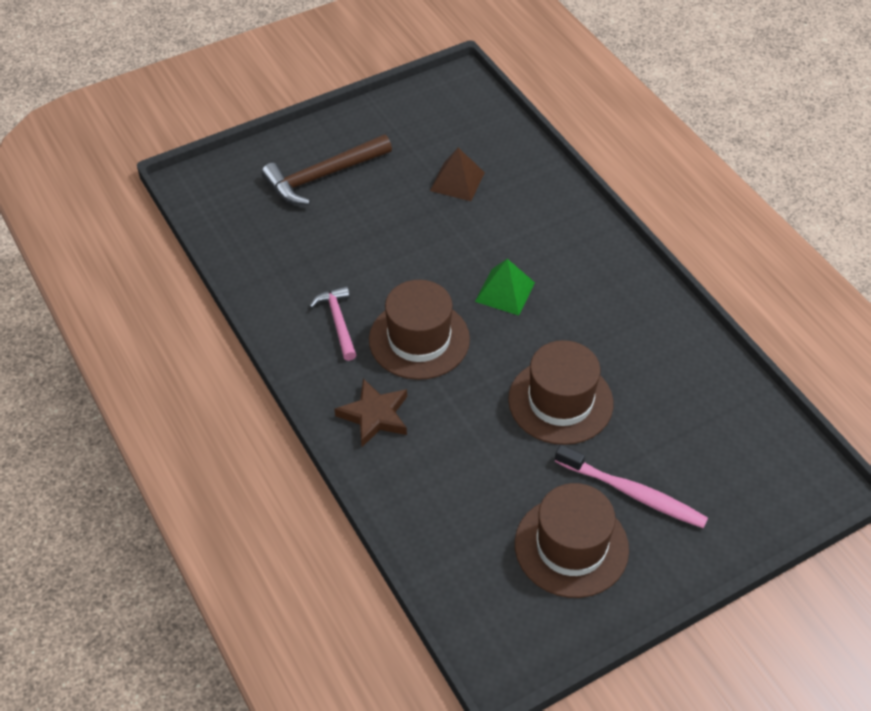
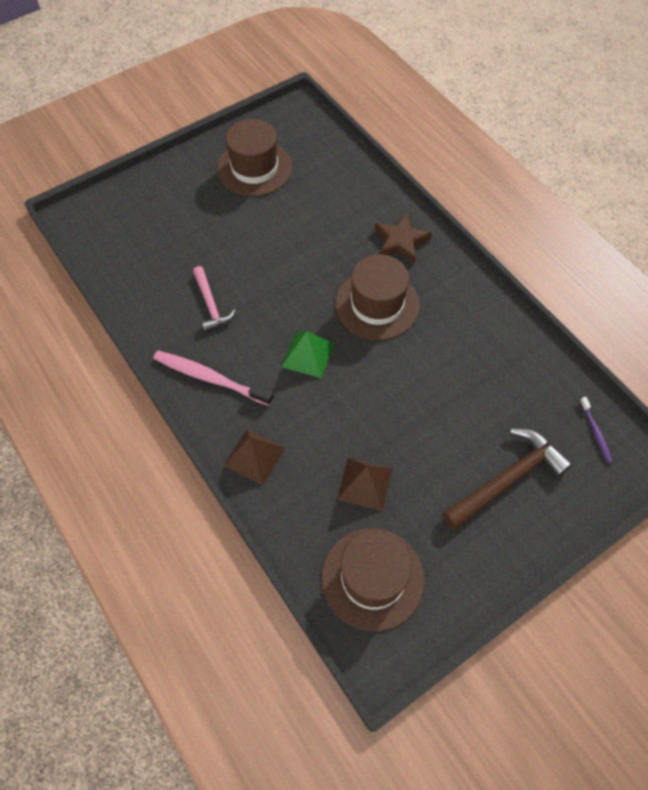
camera: 175 degrees right, 10 degrees up
(223, 205) = (595, 433): none -> purple toothbrush
(338, 322) = (448, 315): pink hammer -> pink hammer (211, 304)
(560, 401) = (259, 262): brown hat -> brown hat (372, 578)
(562, 207) = (254, 456): none -> brown pyramid
(633, 493) = (210, 202): pink toothbrush -> pink toothbrush (210, 378)

